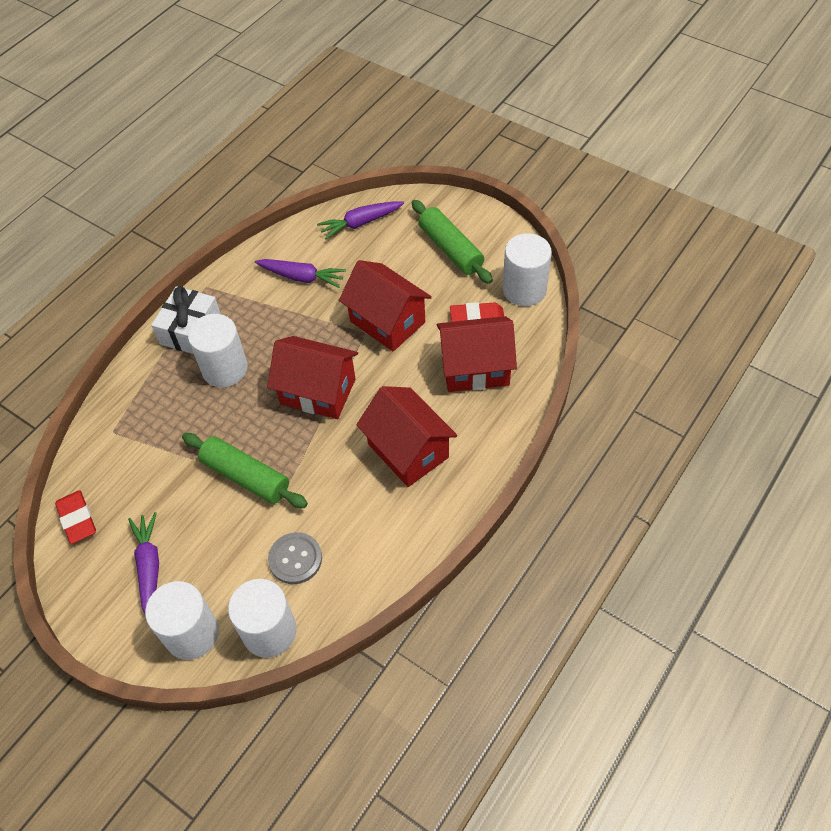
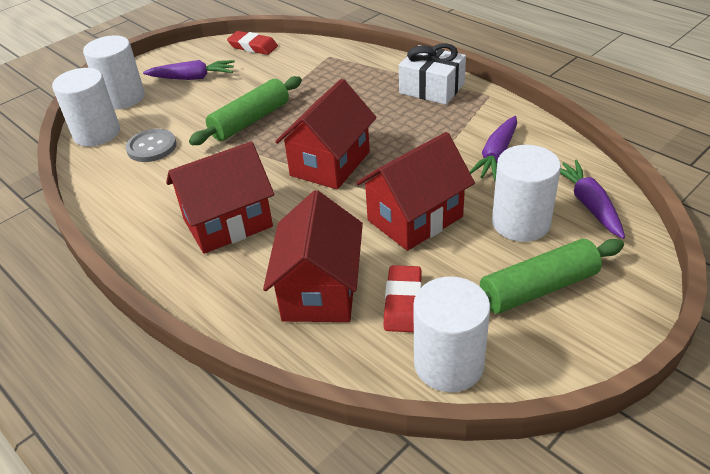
camera: 100 degrees right, 15 degrees down
(77, 519) = (253, 46): red eraser -> red eraser turned 45 degrees clockwise
(225, 369) = (378, 108): white cylinder -> white cylinder (521, 223)

